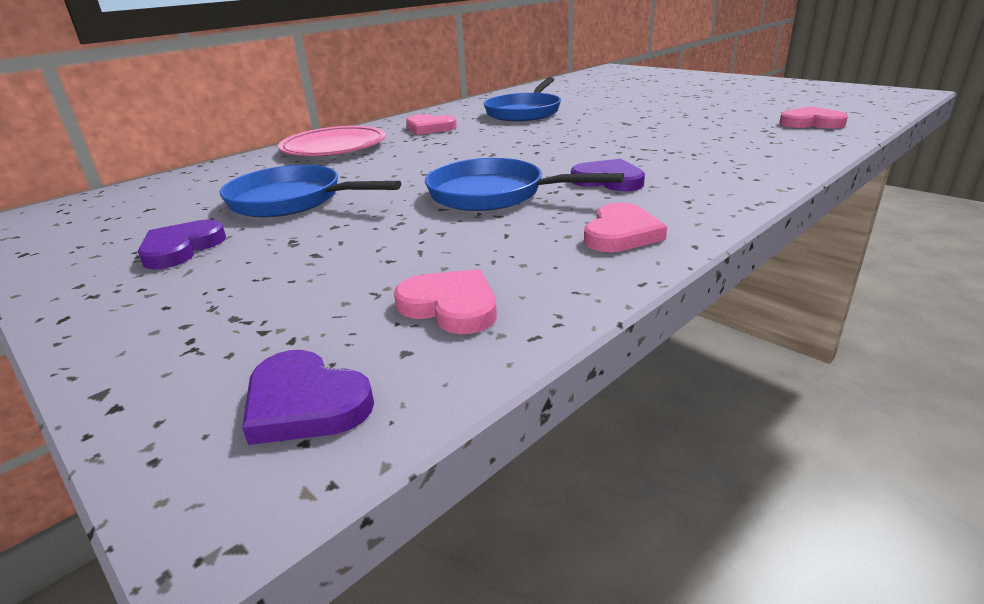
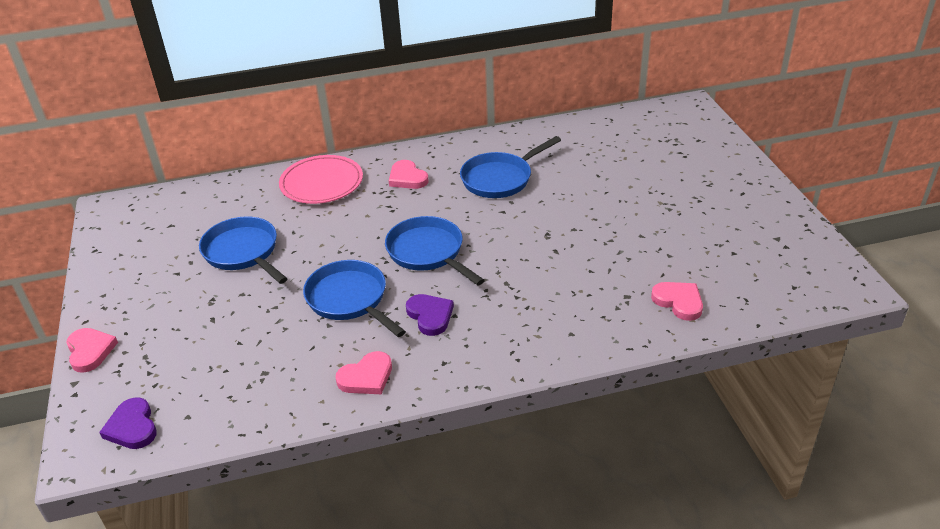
camera: 30 degrees right, 10 degrees up
(181, 248) = (160, 281): purple heart -> none
(450, 306) = (230, 395): pink heart -> pink heart (90, 351)
(529, 152) = (428, 252): none -> blue pan

